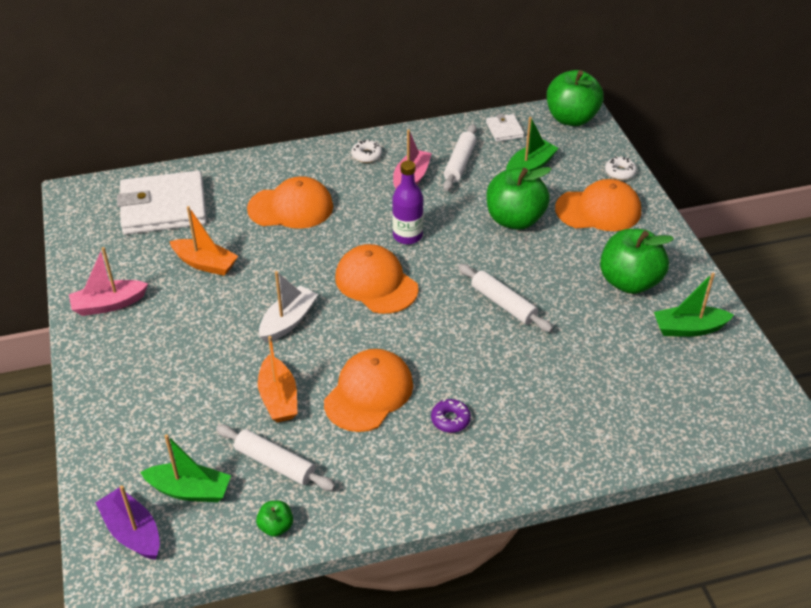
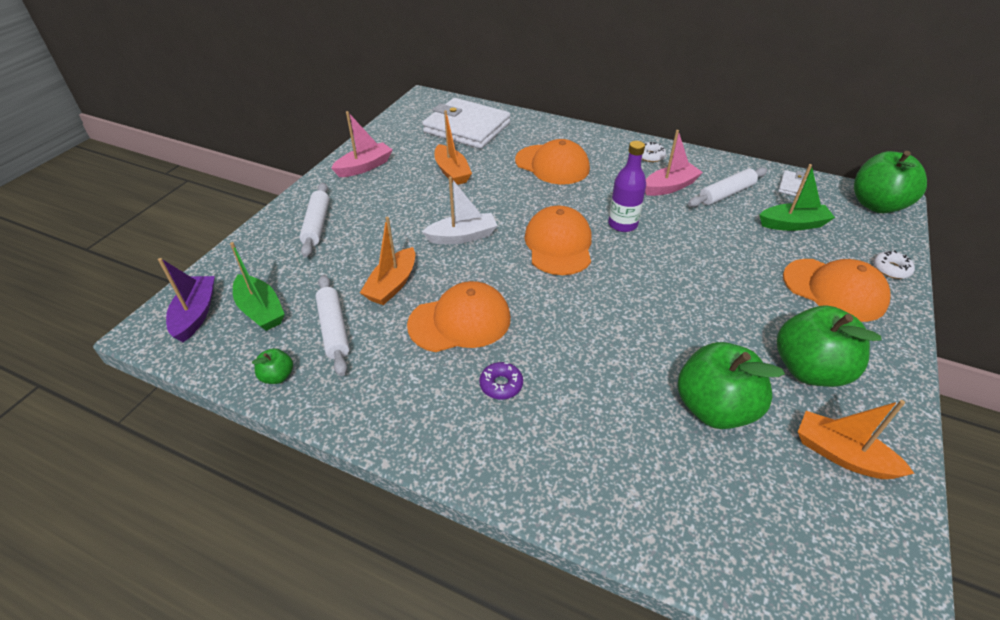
camera: 40 degrees right, 0 degrees up
(109, 304) = (364, 167): pink boat -> pink boat turned 120 degrees clockwise
(503, 304) = (653, 318): white rolling pin -> white rolling pin (317, 225)
(514, 219) = (735, 257): green apple -> green apple (714, 408)
(688, 328) = (842, 455): green boat -> orange boat

